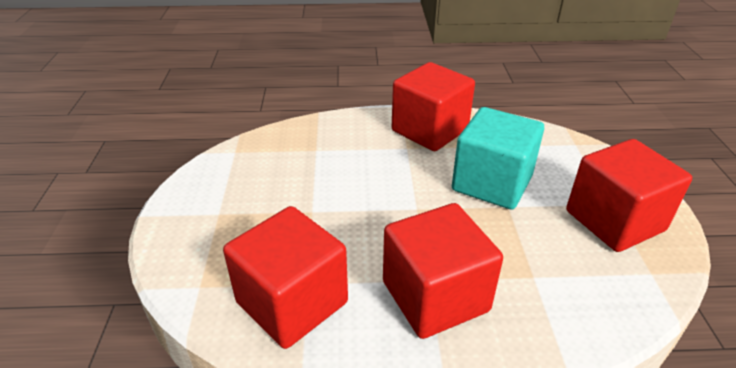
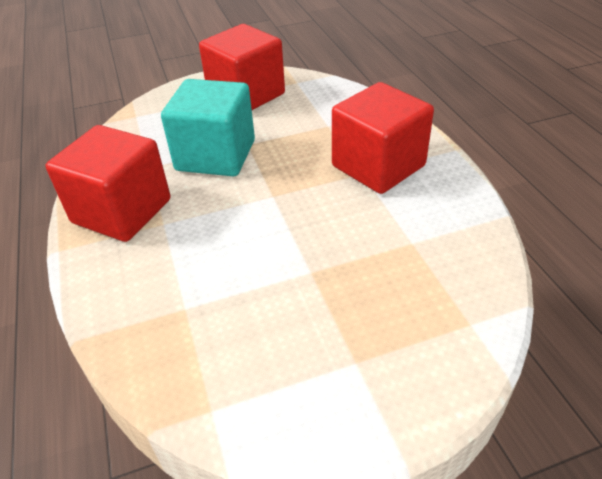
camera: 105 degrees left, 5 degrees up
(292, 302) = (440, 244): red cube -> none

